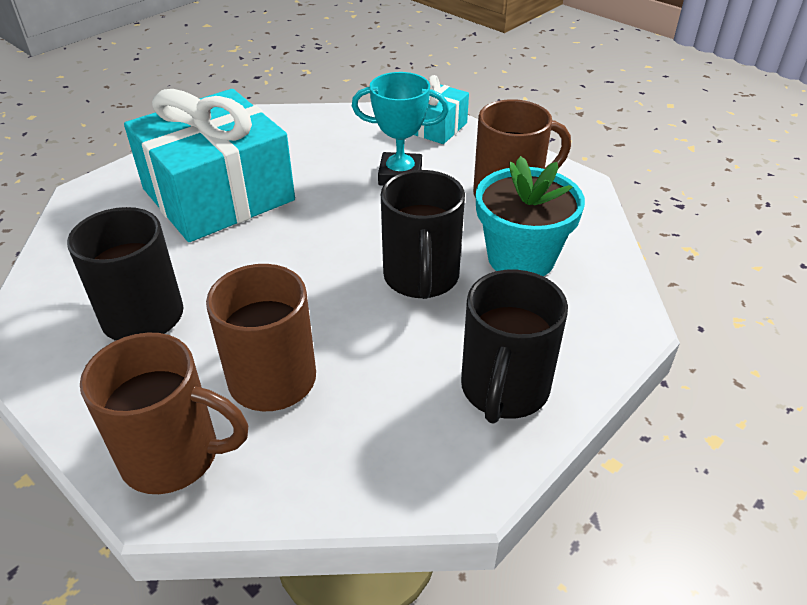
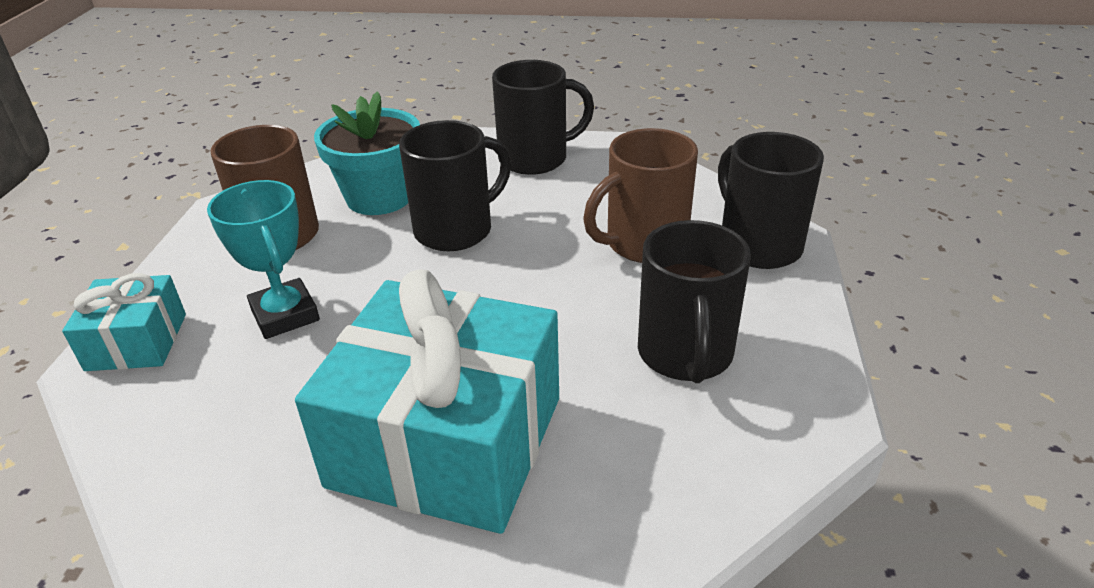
camera: 125 degrees left, 5 degrees down
(174, 456) = (757, 245): brown mug -> black mug

